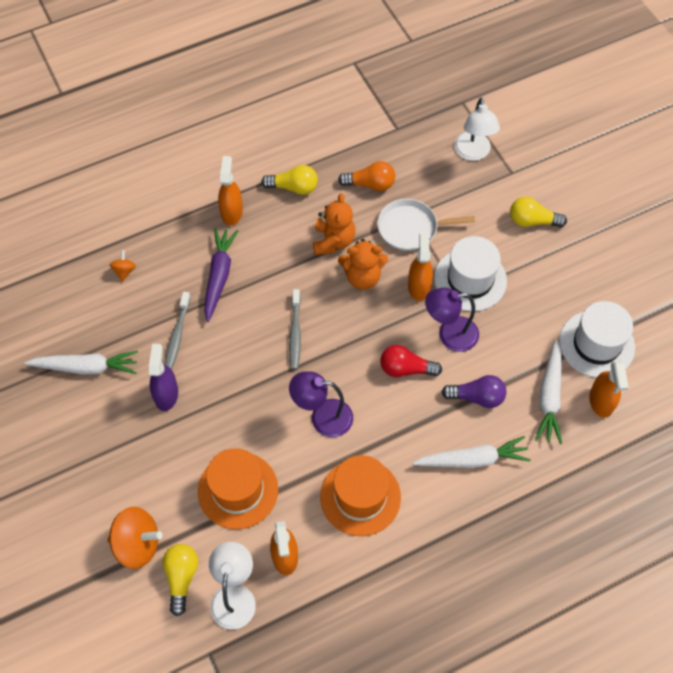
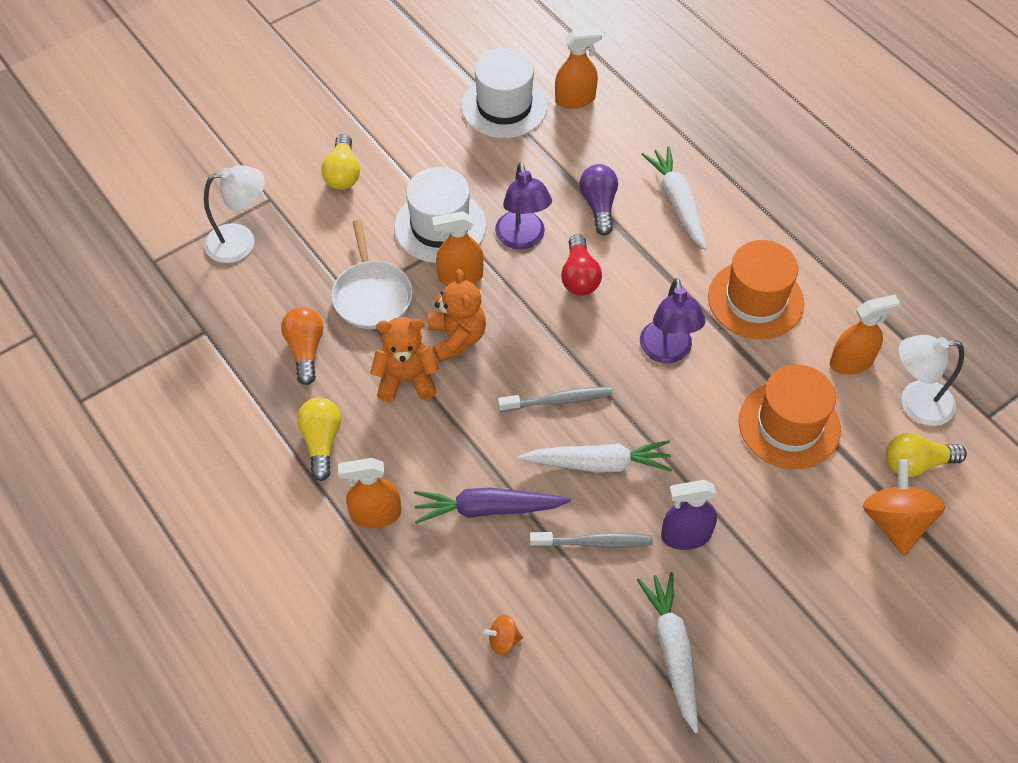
camera: 100 degrees left, 5 degrees down
(549, 396) = (581, 142): white carrot -> white carrot (598, 464)

